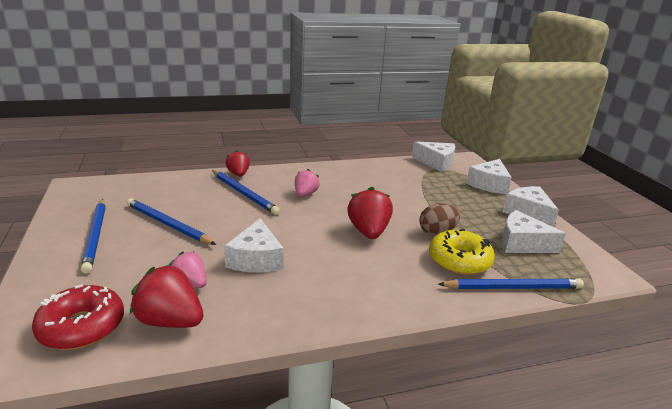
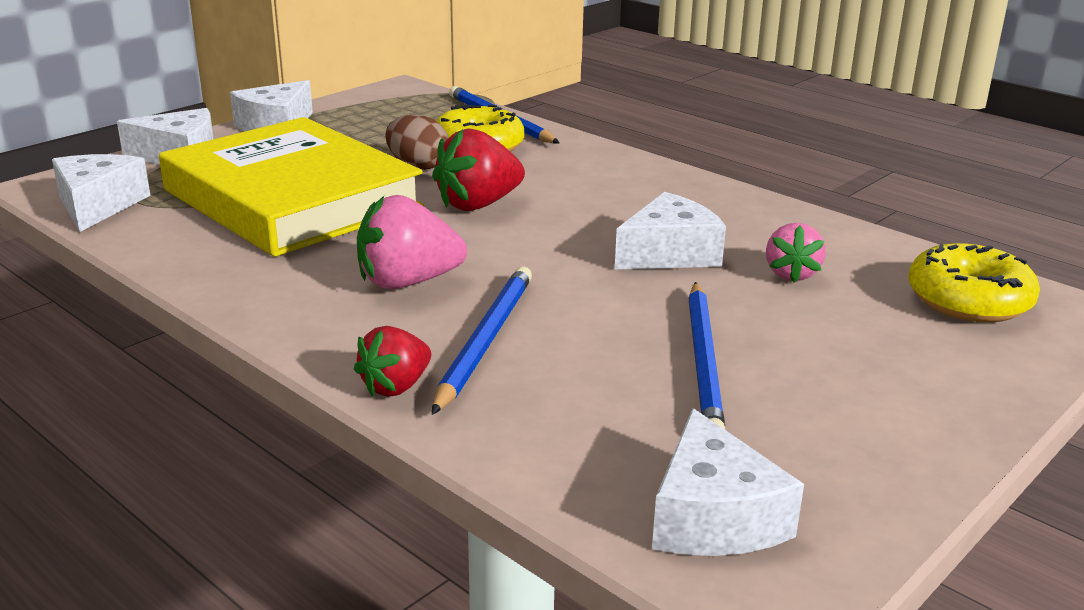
camera: 120 degrees left, 0 degrees up
(82, 327) = (968, 300): red donut -> yellow donut
(96, 236) = (848, 411): blue pencil -> none
(170, 321) = (861, 256): red strawberry -> none
(305, 194) = (407, 282): pink strawberry -> pink strawberry, size x1.57
(414, 194) = (292, 199): none -> yellow book
(522, 243) = (382, 123): white cheese -> white cheese (713, 517)

